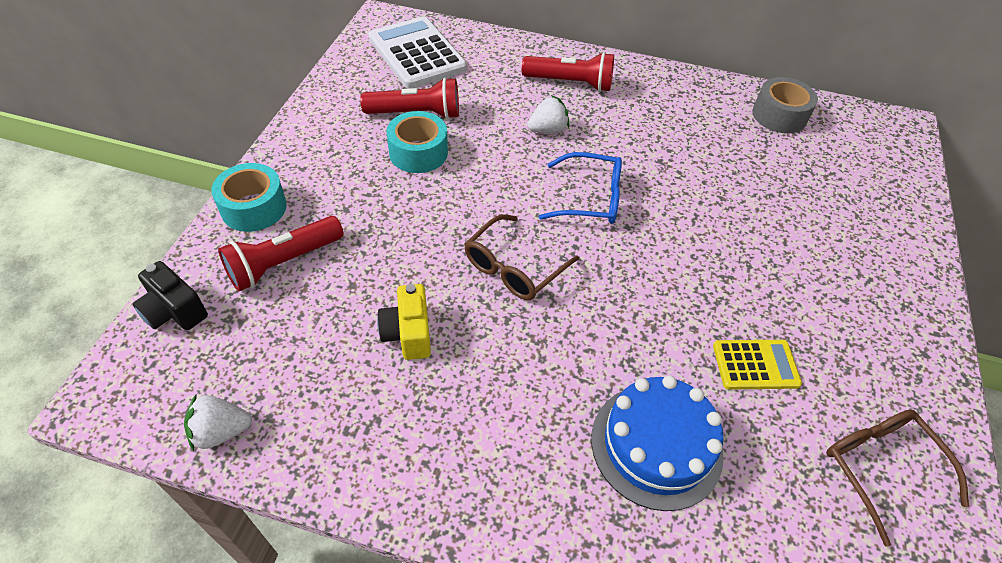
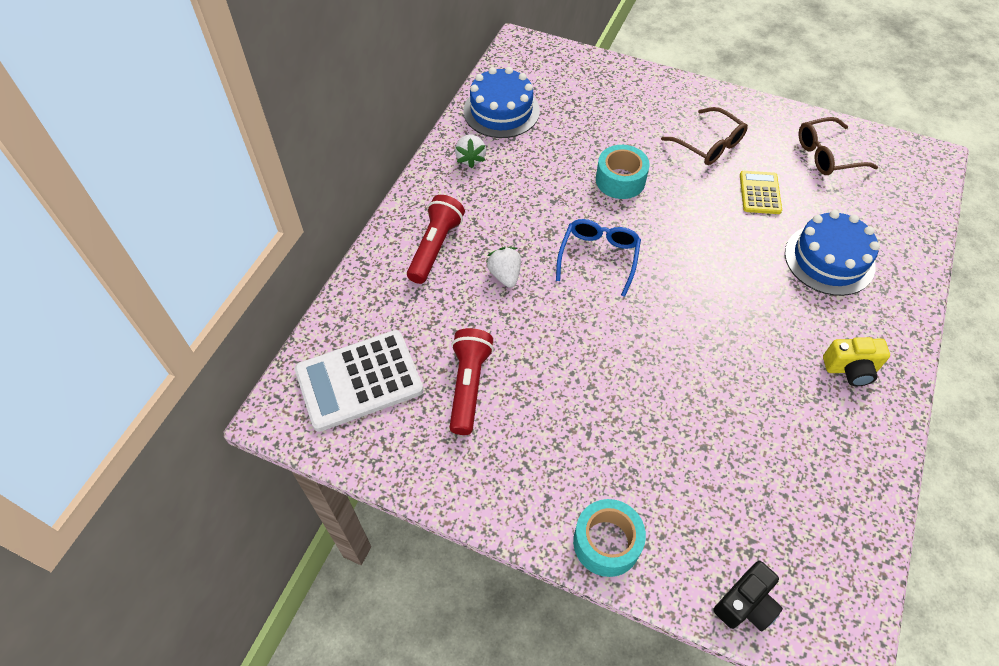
camera: 80 degrees left, 5 degrees up
(221, 431) = (862, 544): white strawberry -> white strawberry (470, 158)
(283, 263) = (680, 507): red flashlight -> none
(408, 333) = (753, 403): yellow camera -> yellow camera (850, 369)
(418, 152) = (530, 386): turquoise tape -> turquoise tape (620, 180)
(514, 267) = (679, 322): brown glasses -> brown glasses (709, 145)
(779, 115) = (501, 111): grey tape -> blue cake

